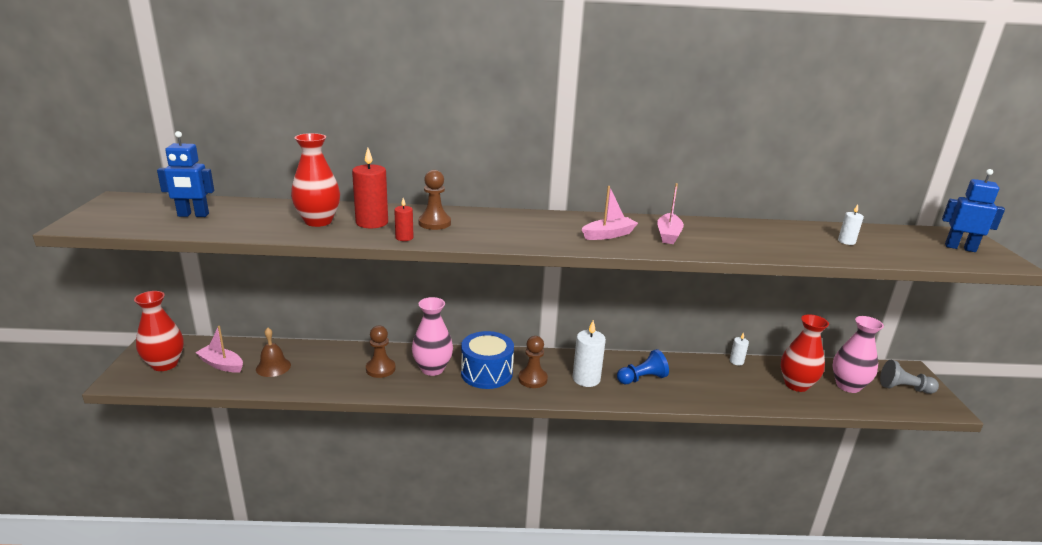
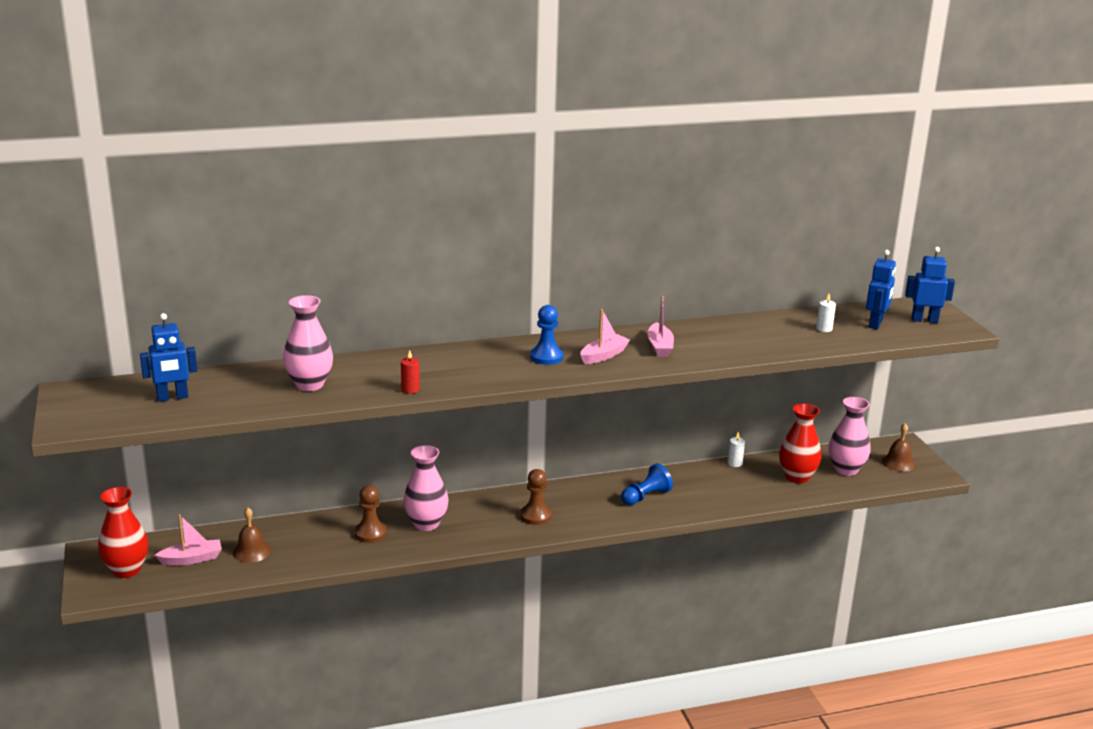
camera: 15 degrees left, 0 degrees up
(221, 364) = (191, 559): pink boat -> pink boat turned 150 degrees clockwise
(318, 221) = (309, 384): red vase -> pink vase
(372, 222) = (365, 377): red candle -> none
(434, 223) = (428, 368): brown pawn -> none
(486, 373) = (485, 518): blue drum -> none
(552, 229) = (546, 357): none -> blue pawn
(586, 379) = (590, 506): white candle -> none
(904, 244) = (876, 324): none -> blue robot
(904, 388) = (898, 463): grey pawn -> brown bell

